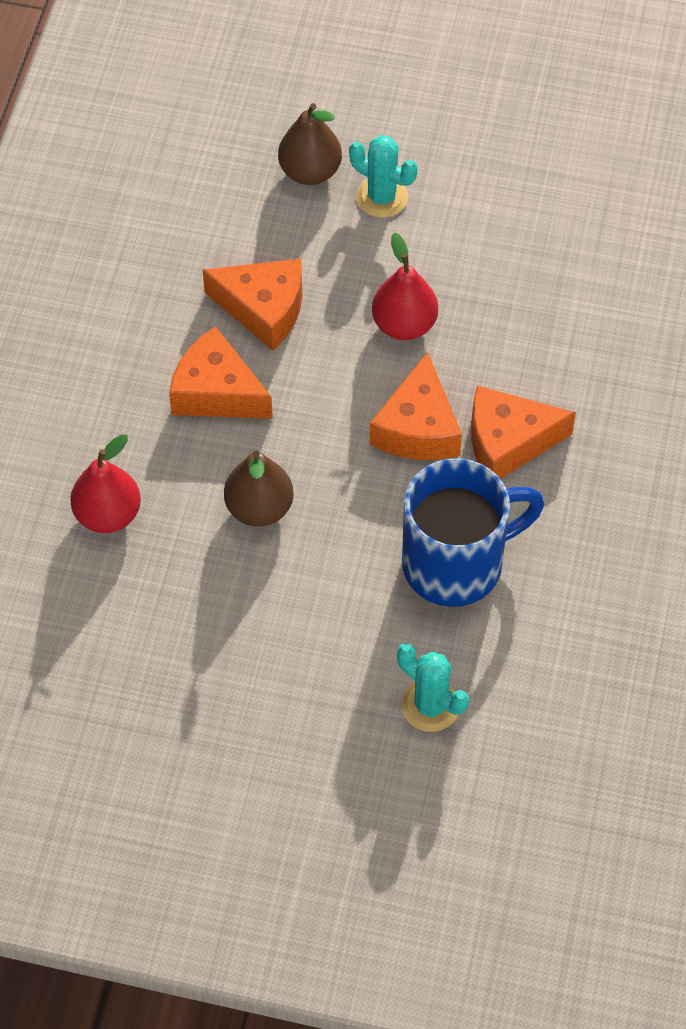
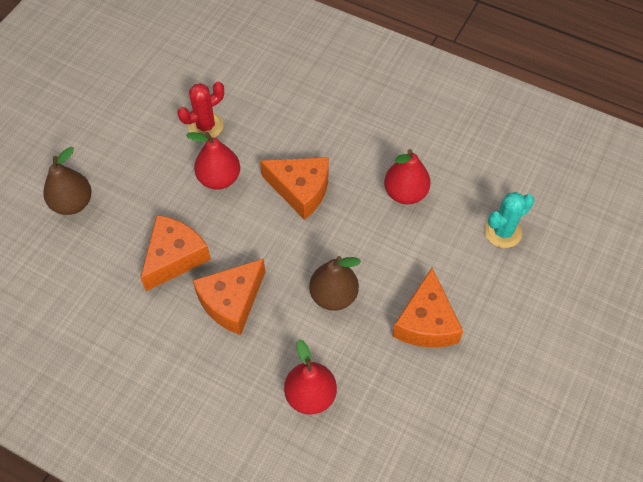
camera: 75 degrees left, 0 degrees up
(382, 197) = (113, 167): turquoise cactus -> none
(457, 563) = (405, 193): blue mug -> red pear
(488, 283) = (206, 126): none -> red cactus
(508, 442) = (326, 145): orange cheese -> orange cheese (426, 322)

